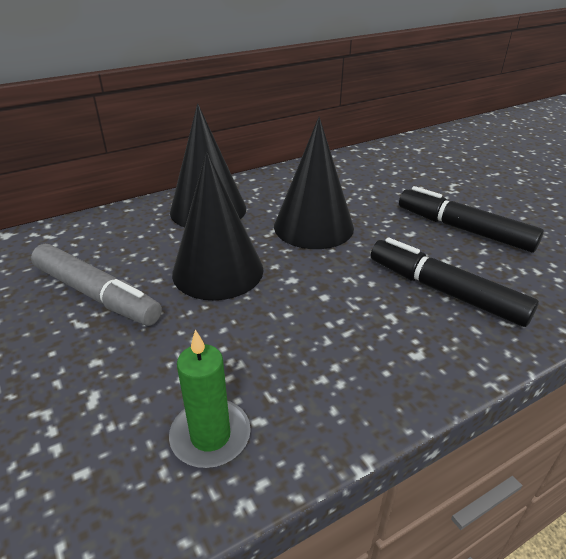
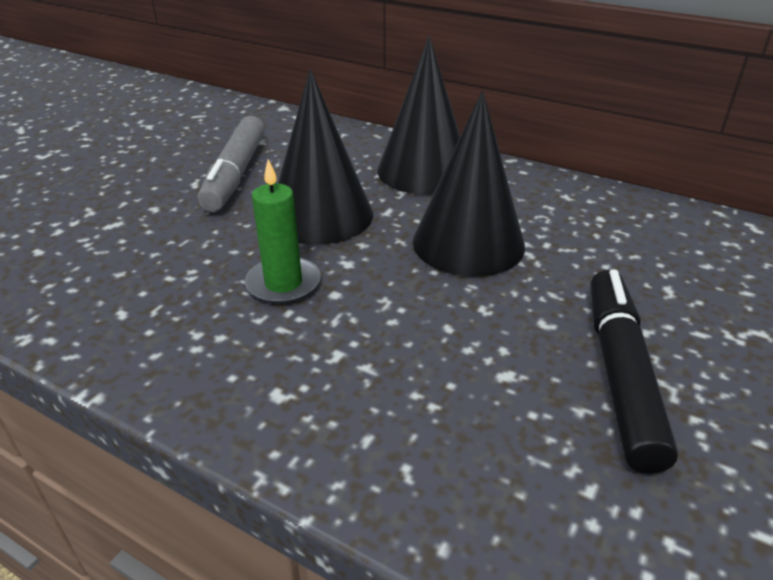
camera: 60 degrees right, 0 degrees up
(210, 436) = (92, 293): green candle -> green candle (283, 283)
(445, 291) = (429, 389): black marker -> none

